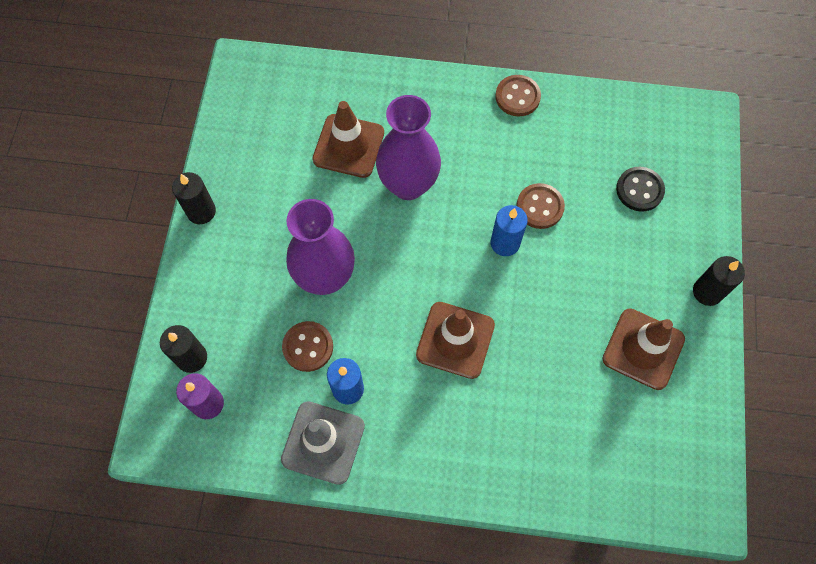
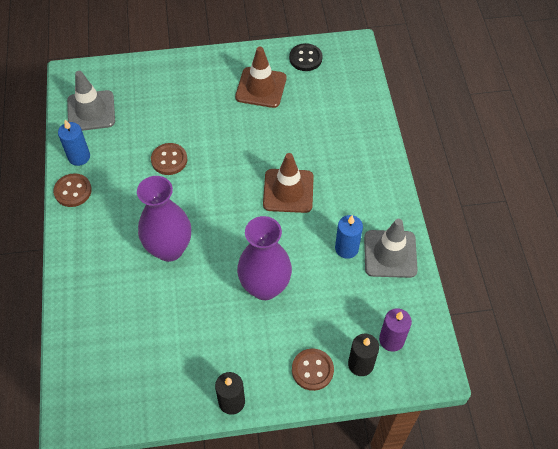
camera: 105 degrees left, 10 degrees down
(308, 347) = (324, 283): brown button -> brown button (312, 370)
(348, 146) = (142, 301): brown traffic cone -> none
(505, 243) = (204, 176): blue candle -> blue candle (79, 157)
(639, 130) = (91, 111): none -> grey traffic cone
(639, 190) = (141, 104): black button -> black button (305, 58)
(707, 292) = (210, 60): black candle -> none

